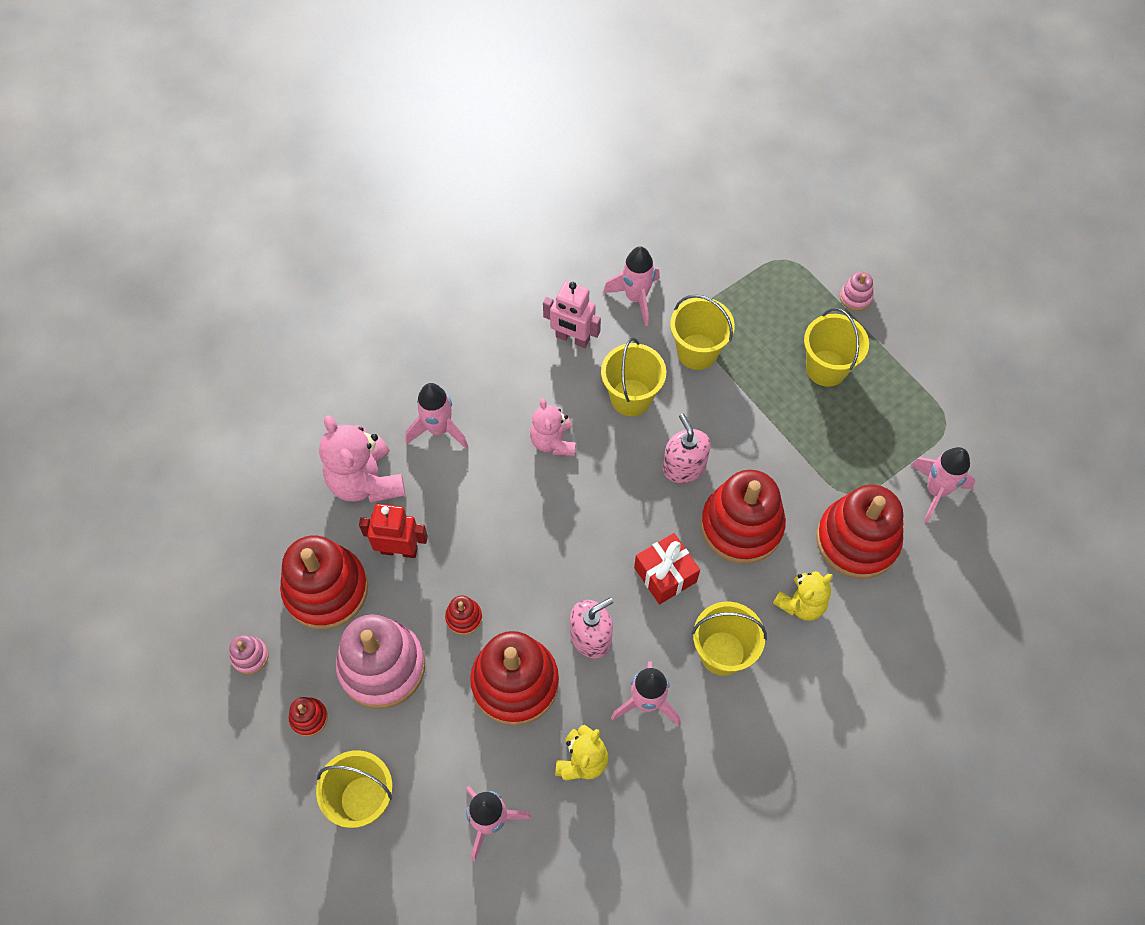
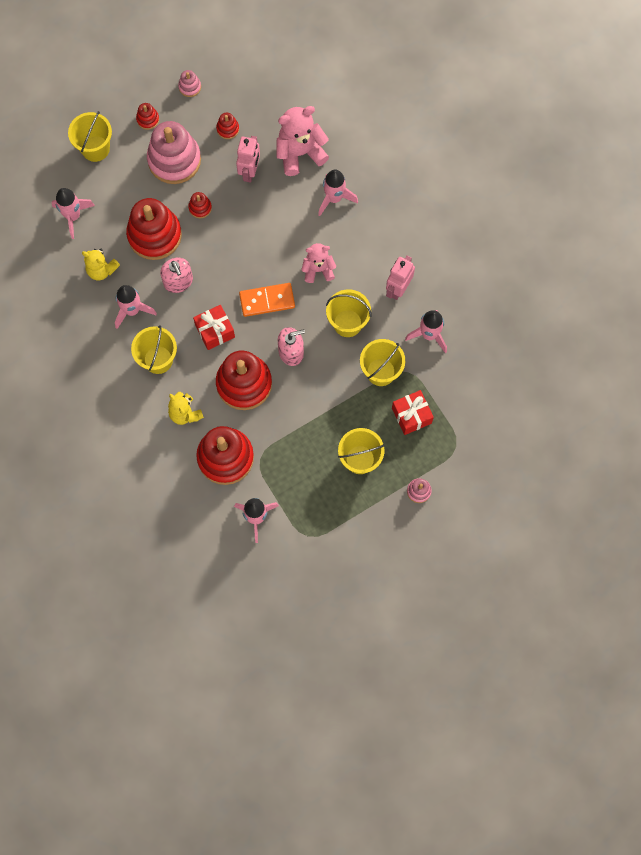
camera: 95 degrees right, 10 degrees up
(326, 589) = (227, 129): red stacking toy -> red stacking toy, size x0.43
(399, 550) = (250, 171): red robot -> pink robot
(608, 506) = (267, 300): none -> orange domino
(753, 311) = (411, 415): none -> red gift

